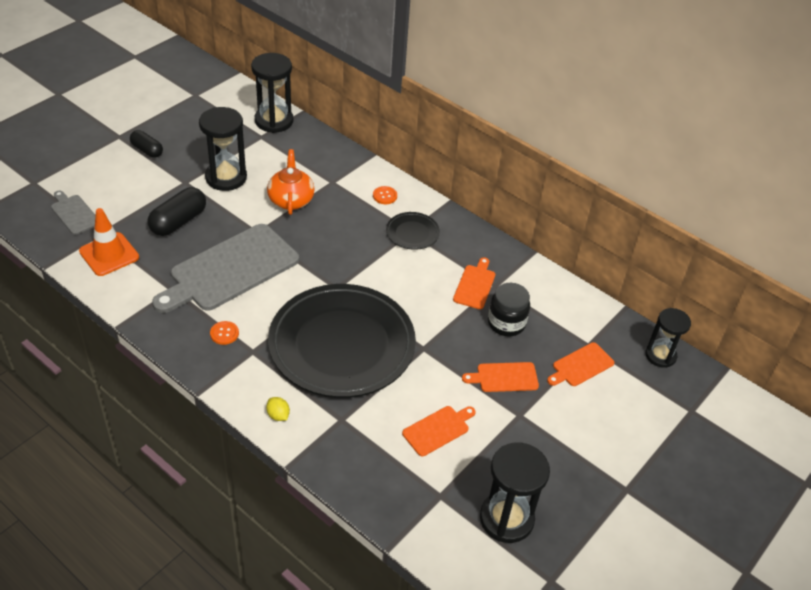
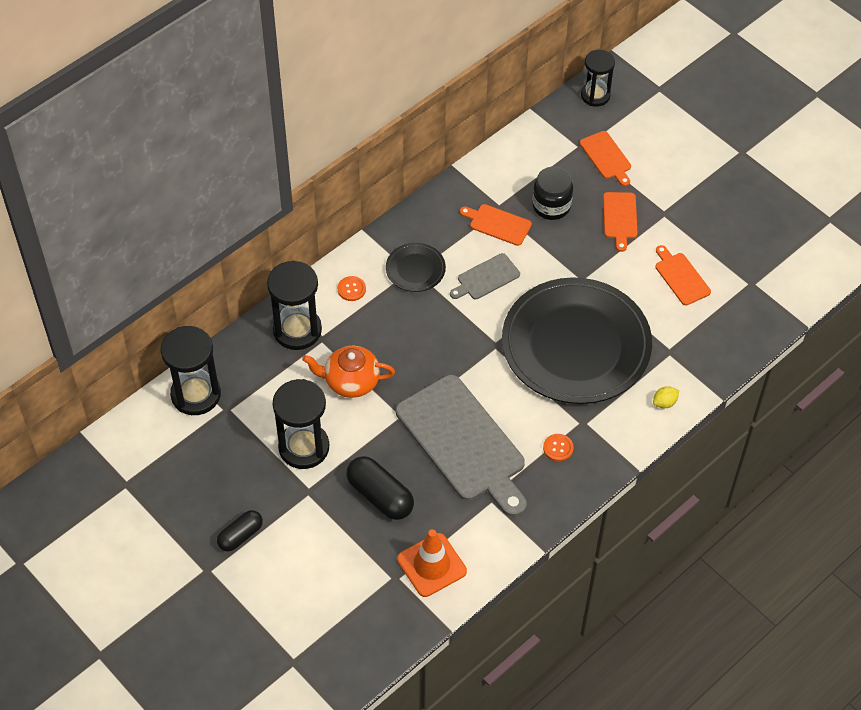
camera: 80 degrees left, 10 degrees up
(74, 213) = (356, 609): grey cutting board -> grey cutting board (486, 278)
(506, 519) = (773, 240): black hourglass -> black hourglass (297, 330)

